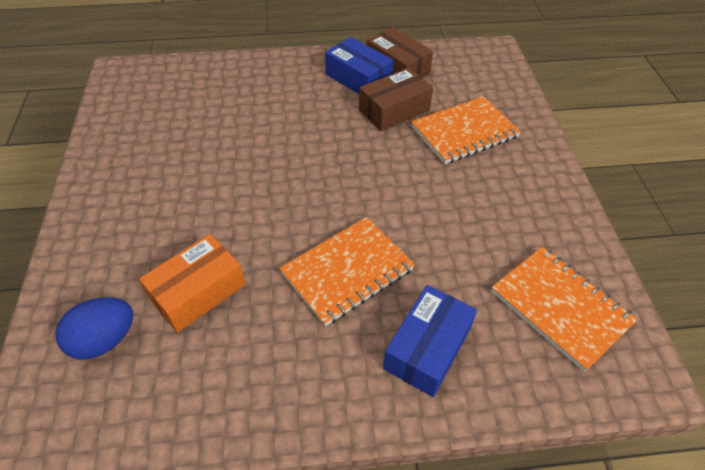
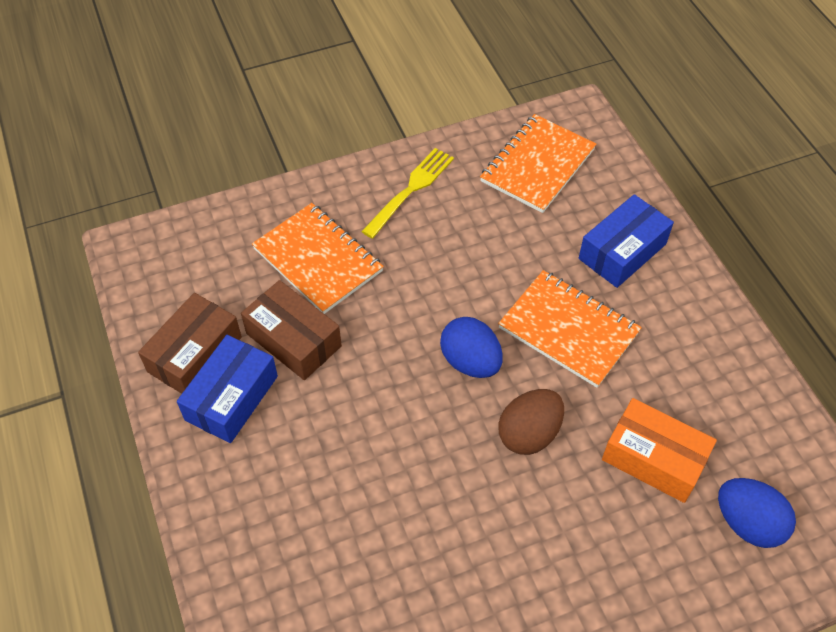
camera: 105 degrees left, 5 degrees up
(262, 216) = (529, 434): none -> brown egg
(340, 197) = (470, 362): none -> blue egg
(427, 348) = (622, 251): blue box -> blue box turned 60 degrees counterclockwise
(533, 200) = (410, 190): none -> yellow fork

